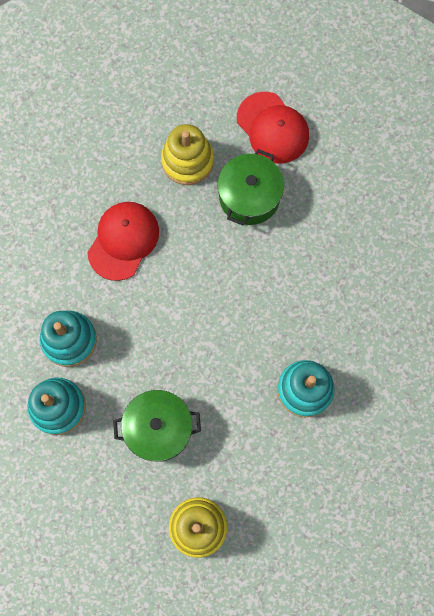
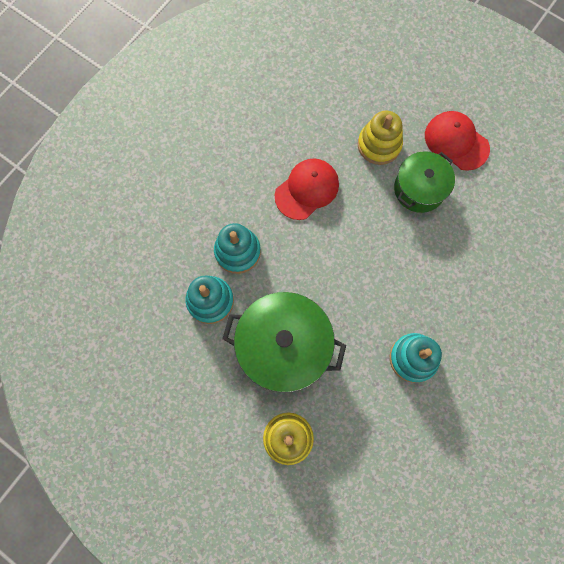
camera: 20 degrees right, 0 degrees up
(159, 428) = (284, 347): green pot -> green pot, size x1.59
(273, 128) = (456, 142): red cap -> red cap turned 150 degrees clockwise

